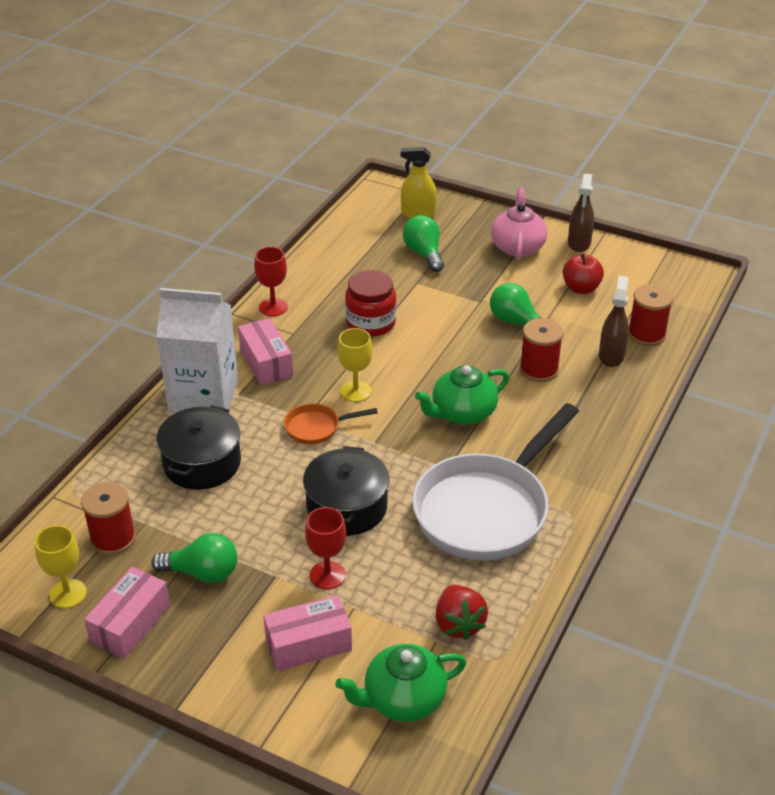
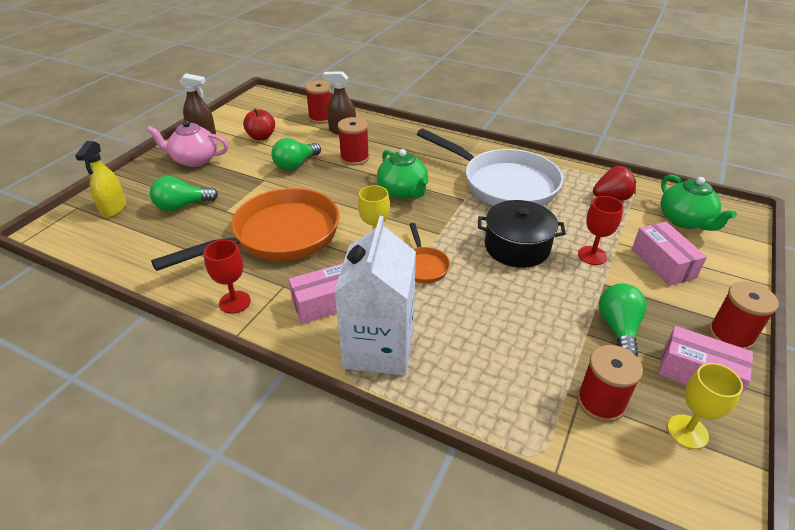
camera: 90 degrees left, 0 degrees up
(178, 673) = (731, 335): none -> red spool
(202, 463) = (479, 340): black pot -> none
(371, 323) = (278, 236): red jar -> orange pan

